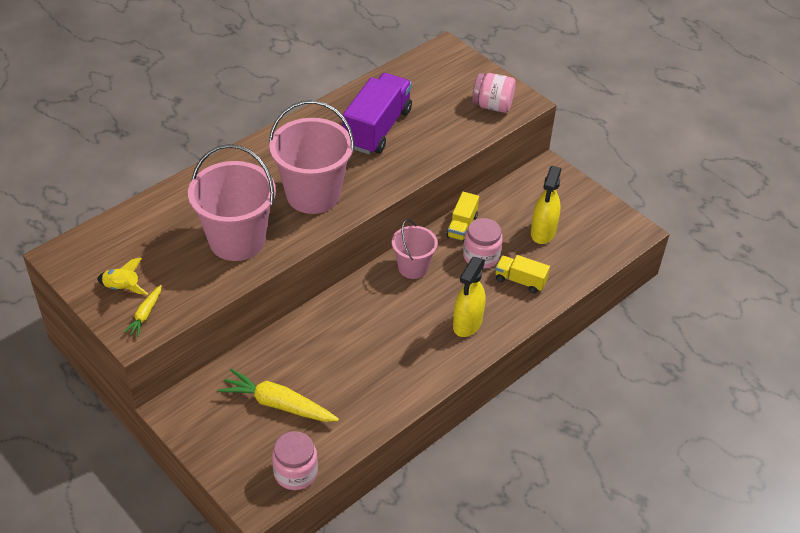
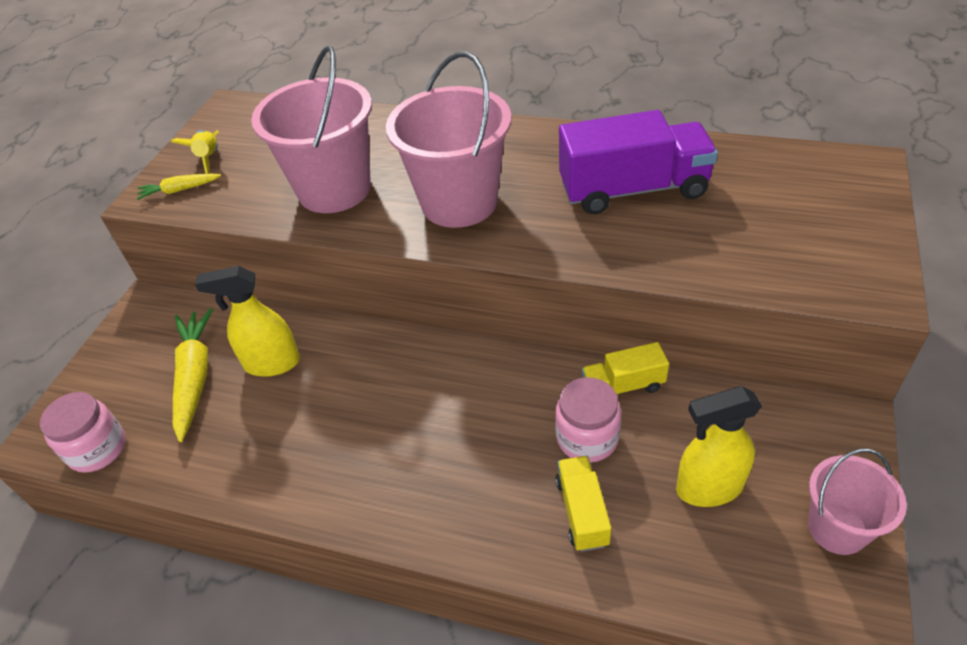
camera: 65 degrees right, 0 degrees up
(413, 267) = (500, 377): pink bucket -> pink bucket (837, 528)
(467, 324) = (446, 491): yellow spray bottle -> yellow spray bottle (272, 363)
(492, 106) = (820, 264): pink jar -> none

